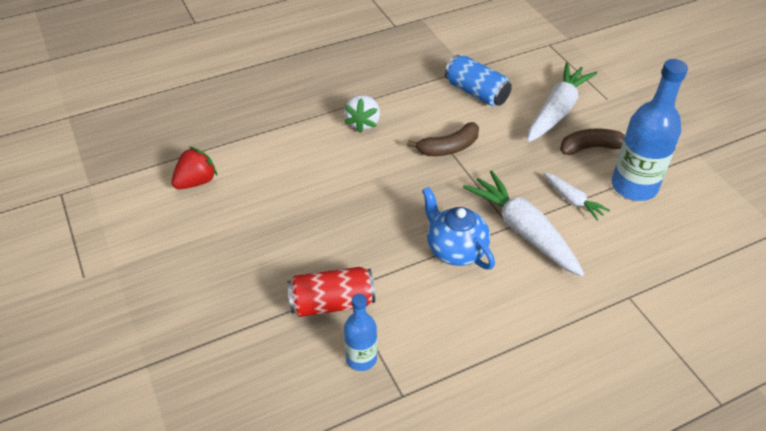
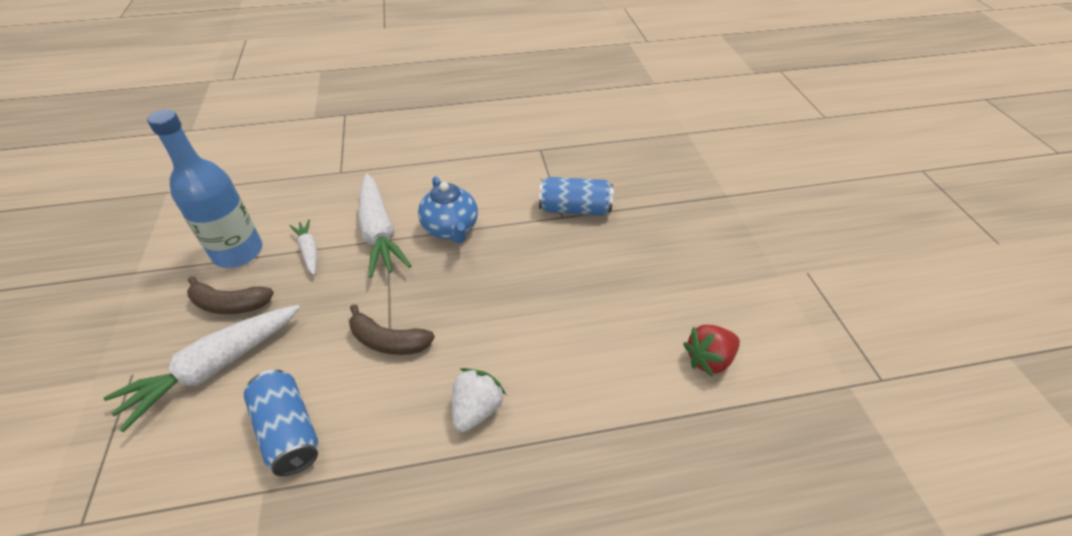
camera: 165 degrees left, 0 degrees up
(332, 303) = (575, 209): red can -> blue can
(361, 358) = (562, 172): blue bottle -> none
(449, 148) = (388, 341): brown banana -> brown banana turned 150 degrees counterclockwise

